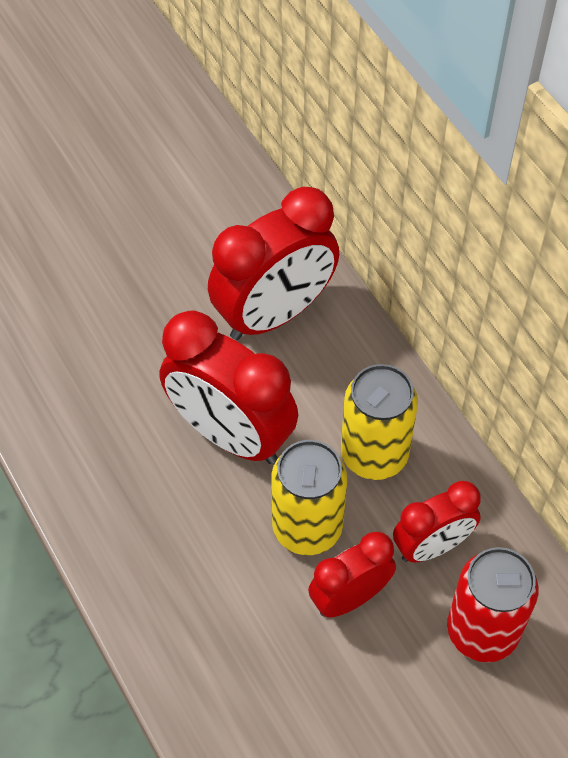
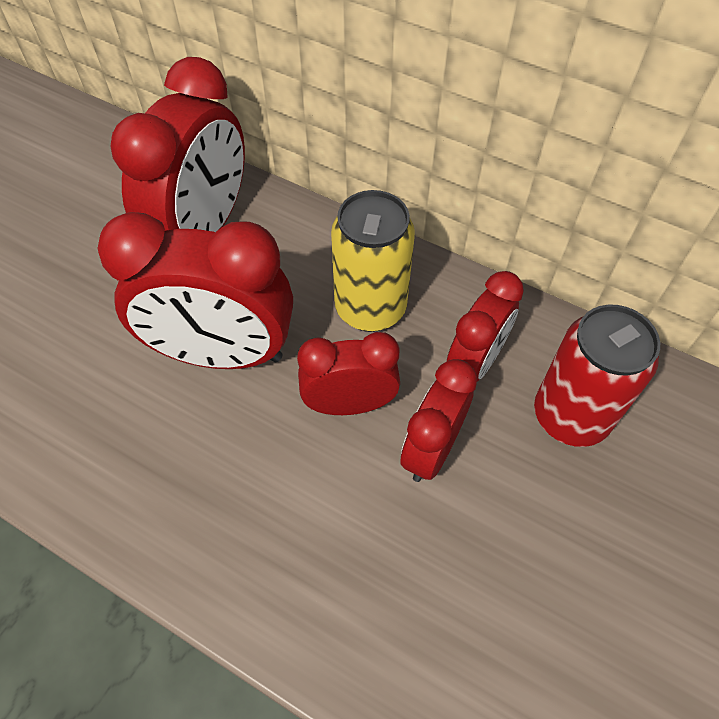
camera: 30 degrees left, 0 degrees up
(307, 528) = (349, 404): yellow can -> red clock

